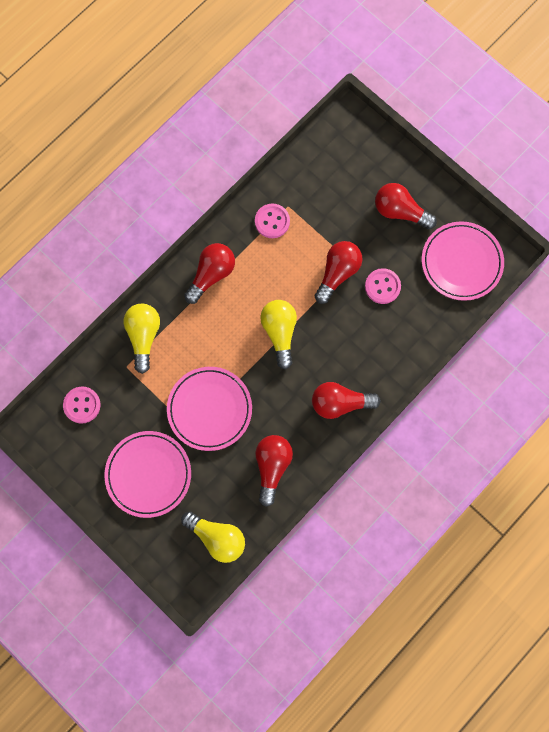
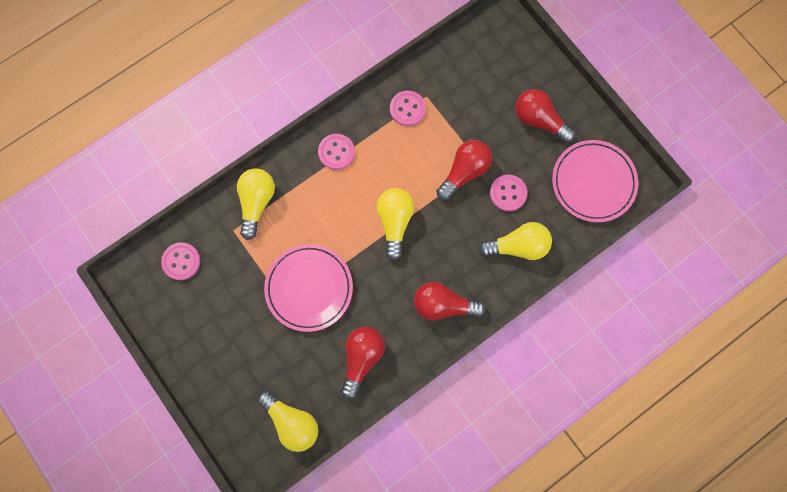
camera: 10 degrees right, 0 degrees up
(148, 474) = (234, 344): pink plate -> none
(211, 275) = (336, 152): red light bulb -> pink button
(400, 335) = (518, 246): none -> yellow light bulb

